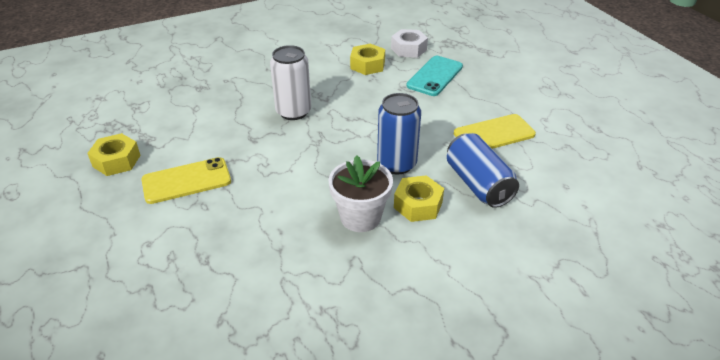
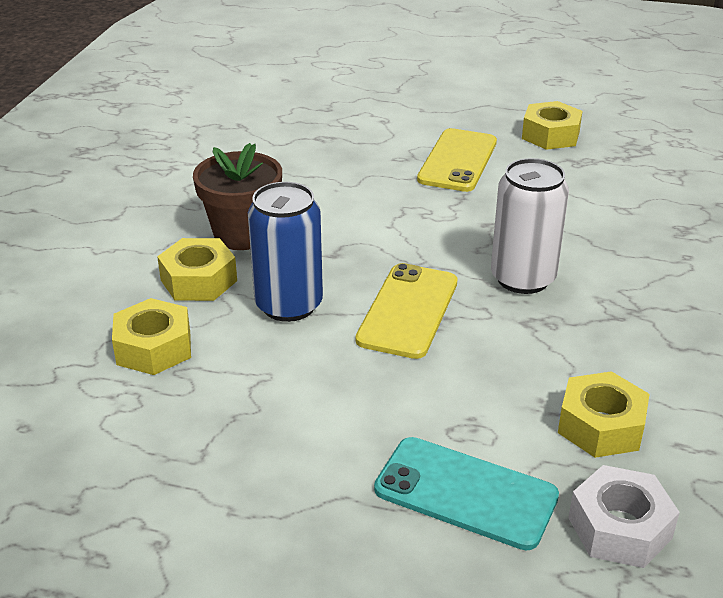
camera: 130 degrees right, 5 degrees down
(360, 217) = (242, 234): white flower pot -> brown flower pot
(435, 76) = (465, 493): turquoise phone -> turquoise phone turned 45 degrees counterclockwise
(478, 184) = (154, 348): blue can -> yellow nut
(494, 134) = (215, 441): yellow phone -> yellow phone (408, 311)

